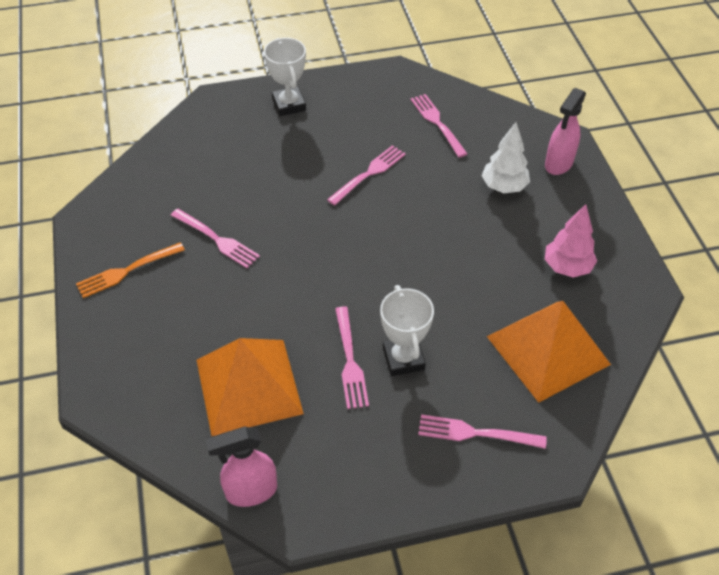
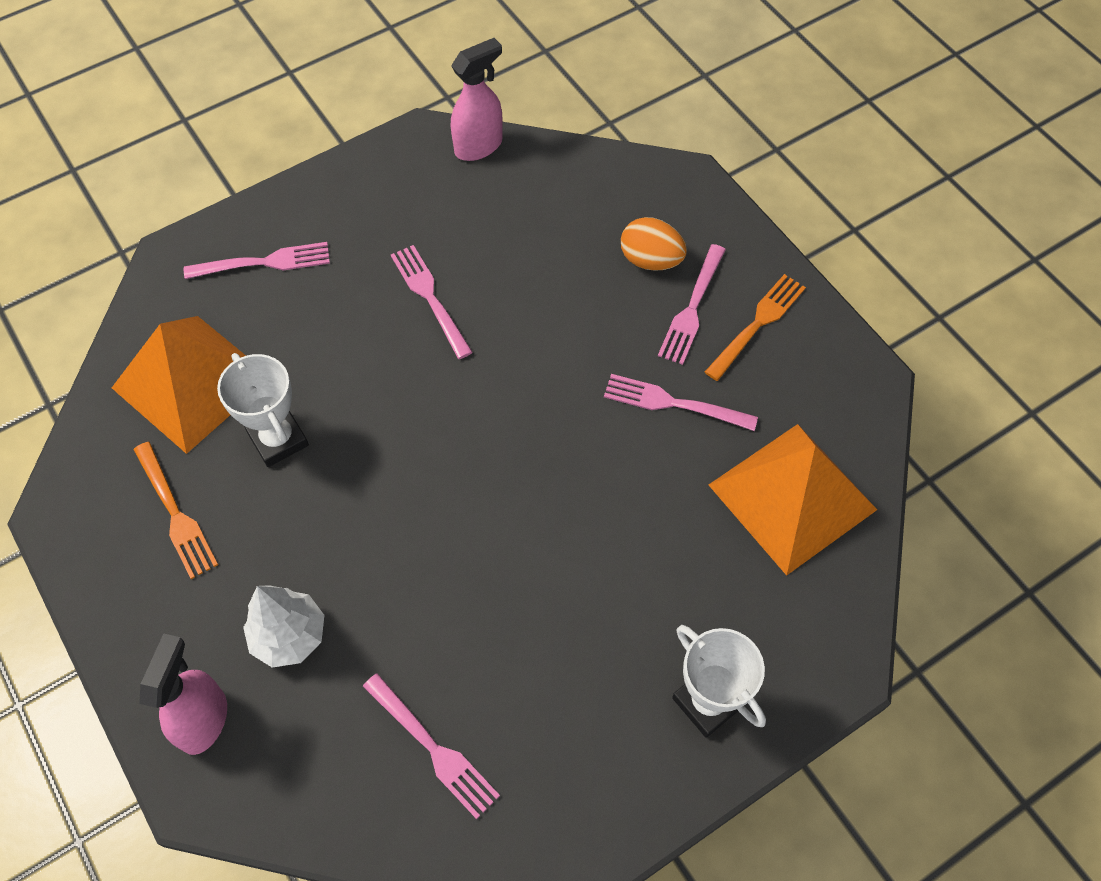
camera: 160 degrees right, 10 degrees up
(169, 338) = (650, 260): none -> orange egg
(249, 386) = (531, 237): orange pyramid -> orange pyramid (792, 497)
(369, 174) = (510, 590): pink fork -> pink fork (692, 308)
(403, 359) = (368, 319): white trophy -> white trophy (278, 439)
(567, 267) = (175, 514): pink tree -> orange fork

